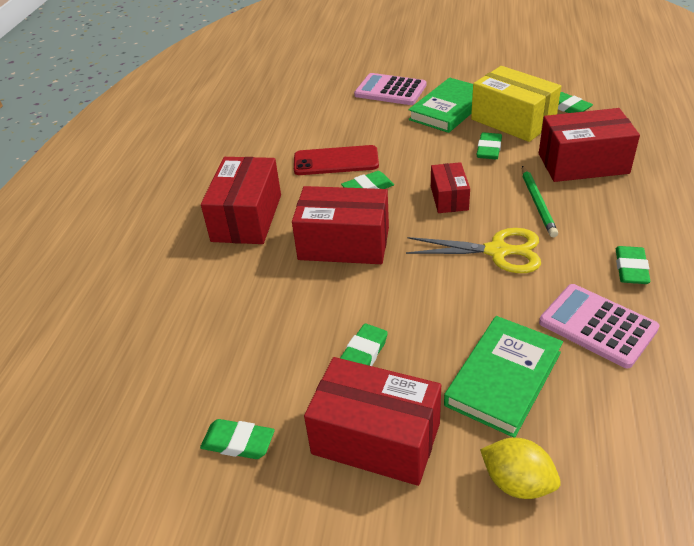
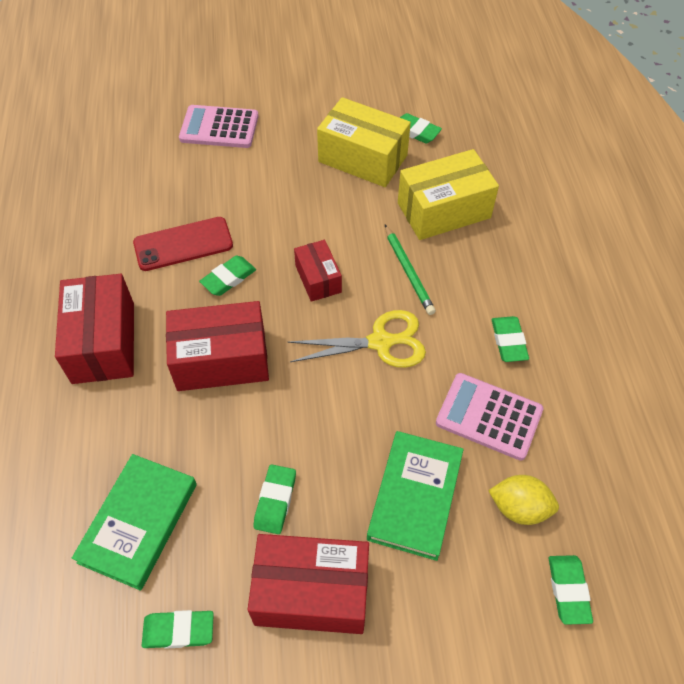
camera: 20 degrees left, 15 degrees up
(449, 109) = (291, 149): green book -> green book (138, 522)
(489, 149) = (346, 203): green eraser -> green eraser (568, 590)
(517, 483) = (448, 607): yellow lemon -> yellow lemon (519, 508)
(583, 163) = (444, 210): red box -> yellow box

